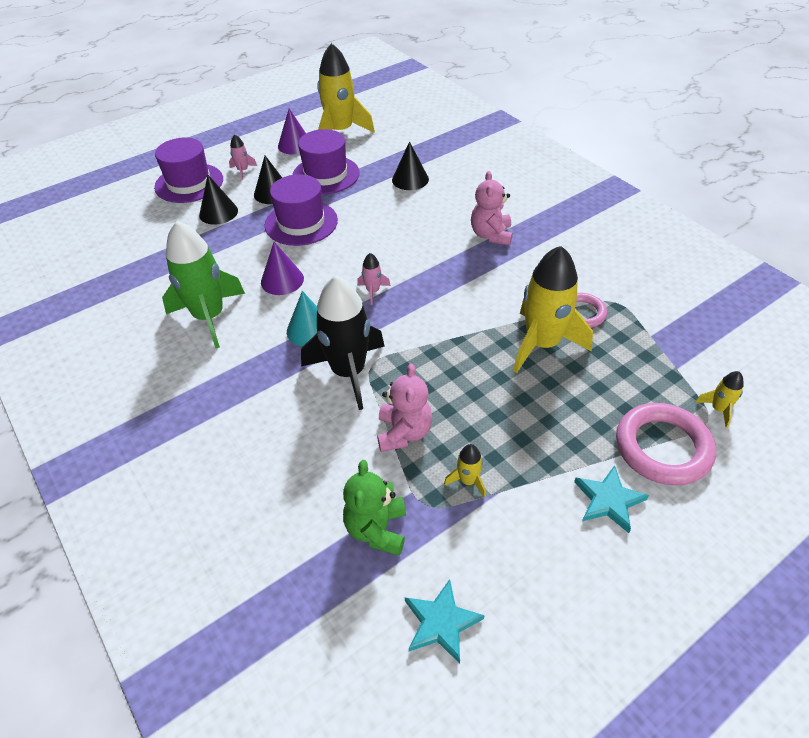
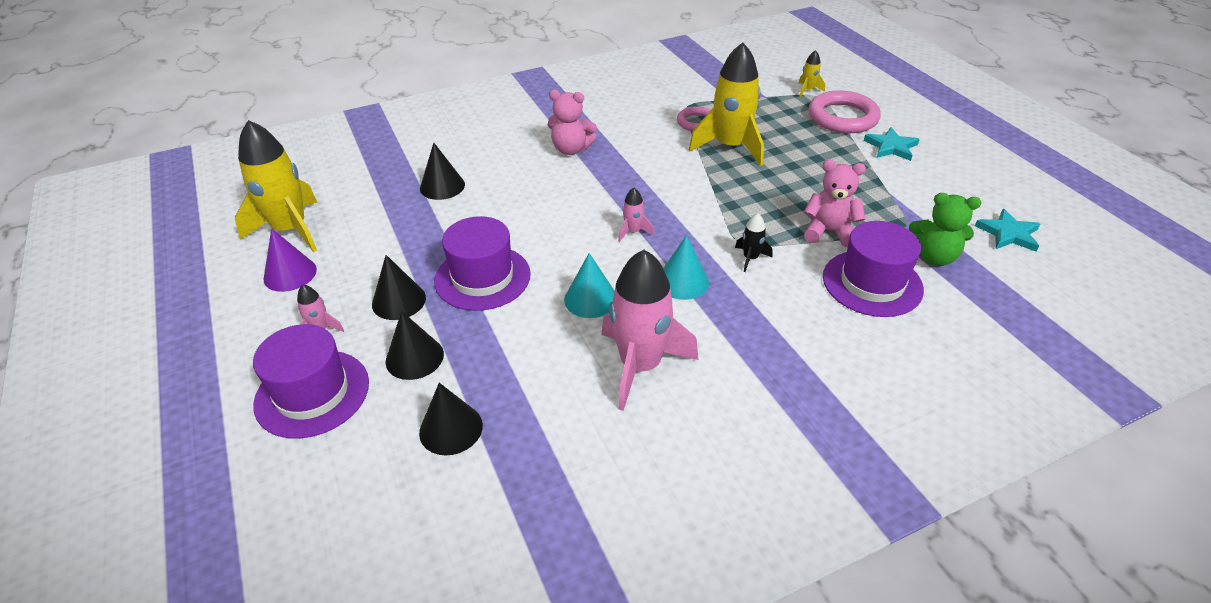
camera: 80 degrees left, 5 degrees down
(157, 241) = (451, 429): none -> black cone
(209, 317) = (640, 366): green rocket -> pink rocket
(282, 280) = (590, 299): purple cone -> turquoise cone
(326, 175) = (387, 250): purple hat -> purple hat (872, 283)
(348, 372) = (750, 258): black rocket -> black rocket, size x0.43
(468, 481) = (879, 205): yellow rocket -> none

